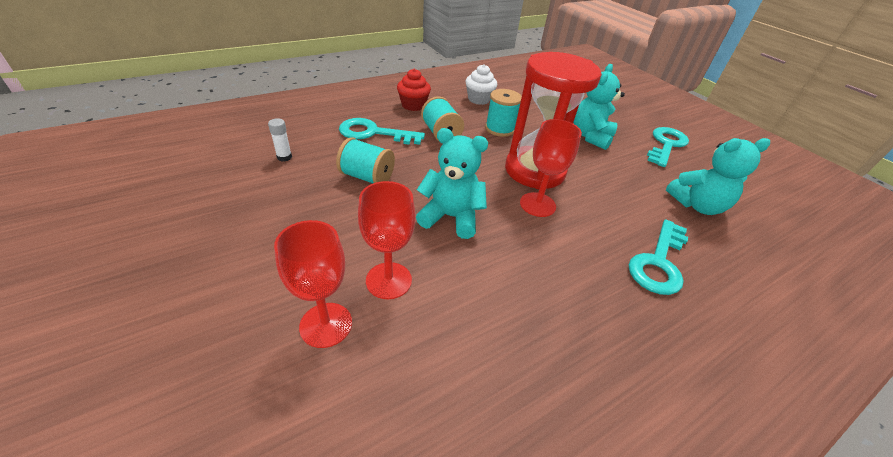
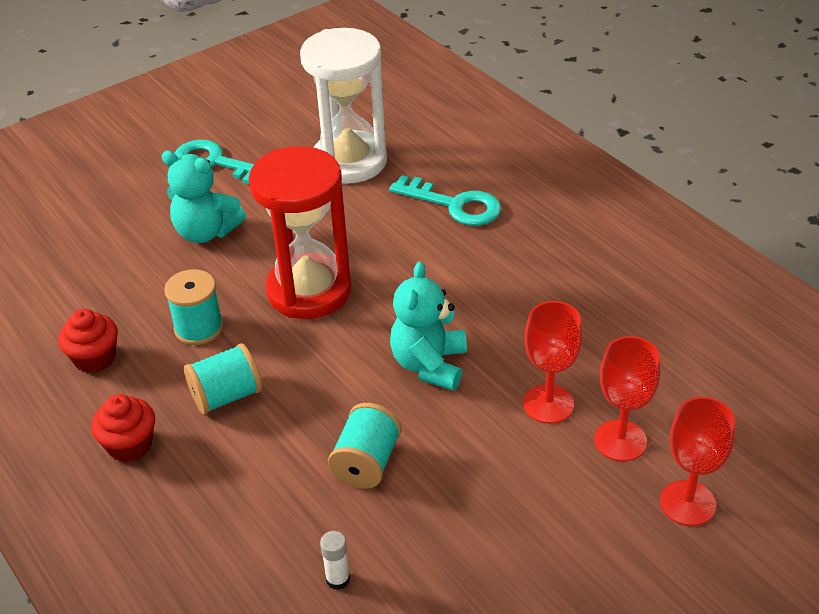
camera: 90 degrees left, 0 degrees up
(373, 133) = (240, 481): turquoise key -> none
(479, 99) = (95, 358): white cupcake -> red cupcake
(537, 204) = (383, 289): red goblet -> red goblet (687, 503)
(697, 205) = (349, 161): turquoise teddy bear -> white hourglass

